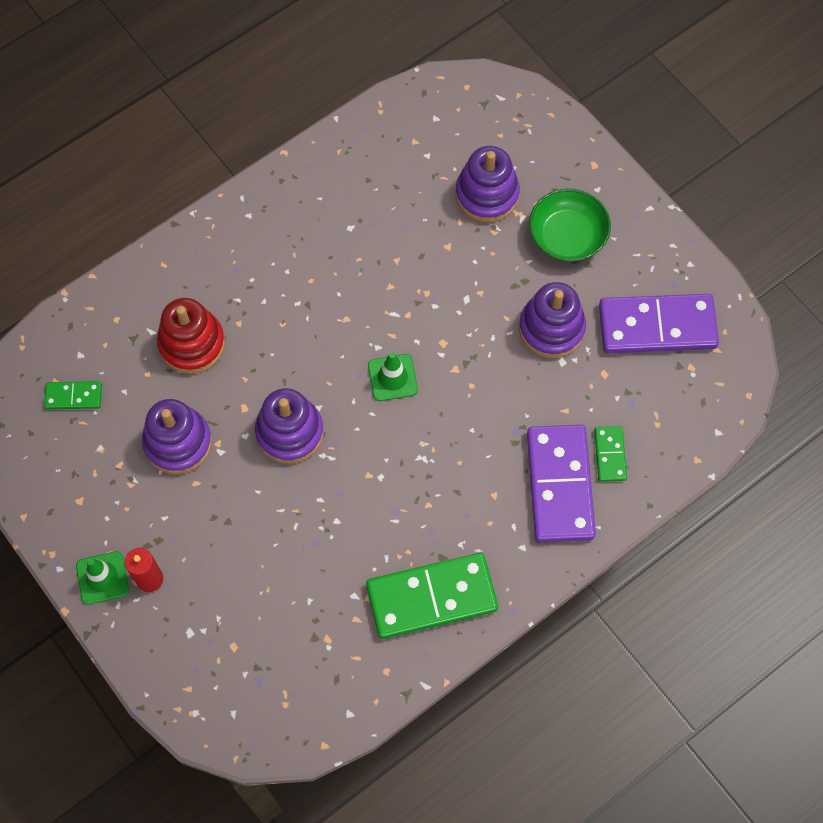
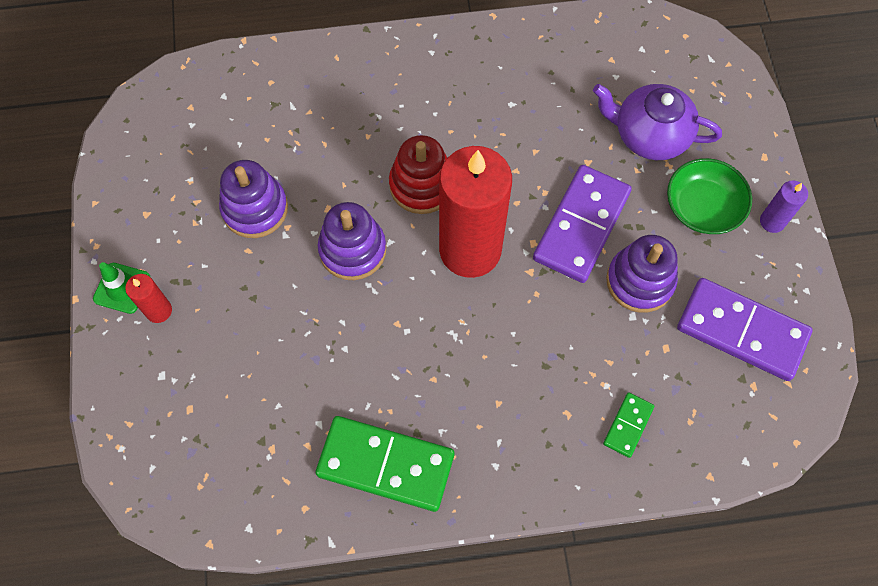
camera: 30 degrees right, 0 degrees up
(73, 396) = (196, 127): green domino -> none
(192, 343) = (318, 133): red stacking toy -> red stacking toy (422, 185)
(392, 378) = (470, 250): green traffic cone -> red candle
(487, 194) = (649, 135): purple stacking toy -> purple teapot
(560, 485) = (564, 428): purple domino -> purple domino (581, 226)
(631, 219) = (772, 221): none -> purple candle

